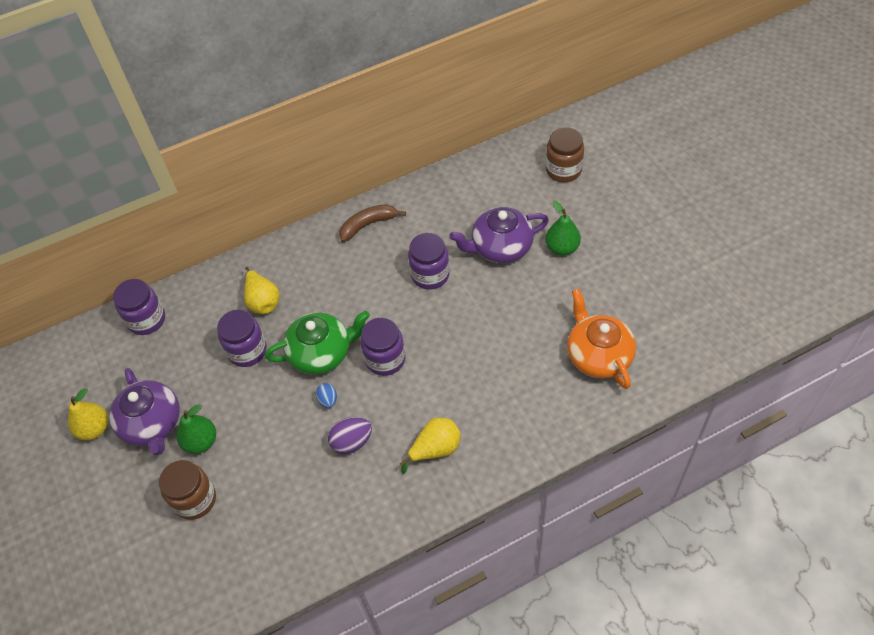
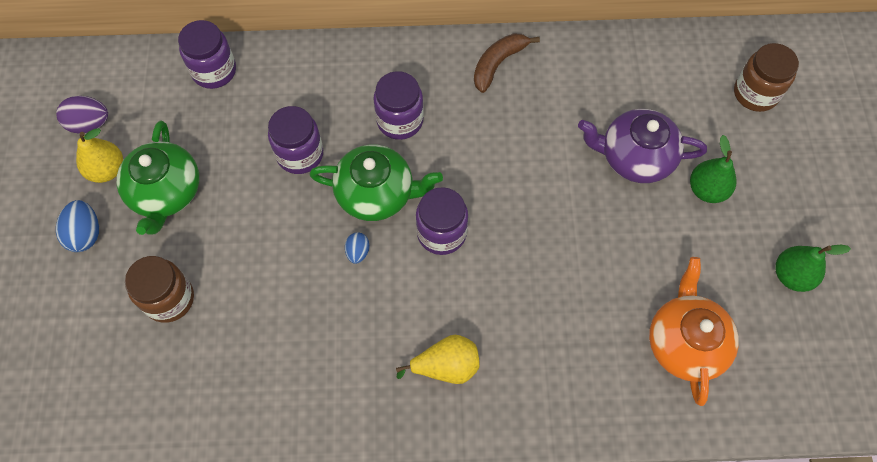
camera: 20 degrees right, 10 degrees up
(100, 483) = (85, 234): none -> blue egg
(152, 424) = (166, 193): purple teapot -> green teapot
(201, 442) = (205, 236): green pear -> green pear (791, 275)
(263, 301) = (343, 104): yellow pear -> none
(352, 442) = (360, 313): purple egg -> purple egg (89, 124)
(368, 225) = (498, 64): brown banana -> brown banana turned 45 degrees counterclockwise
(430, 275) = (538, 155): purple jar -> purple jar (400, 121)

